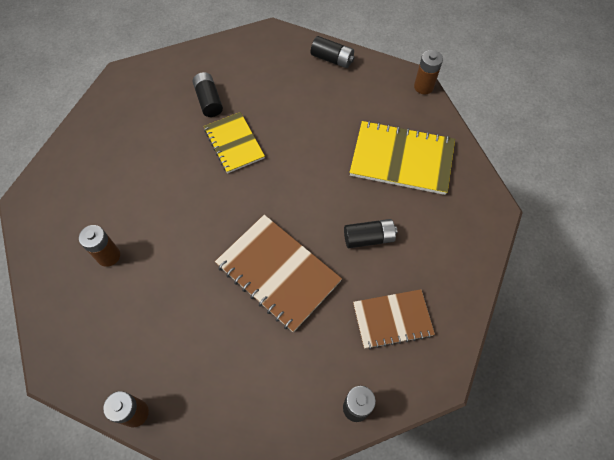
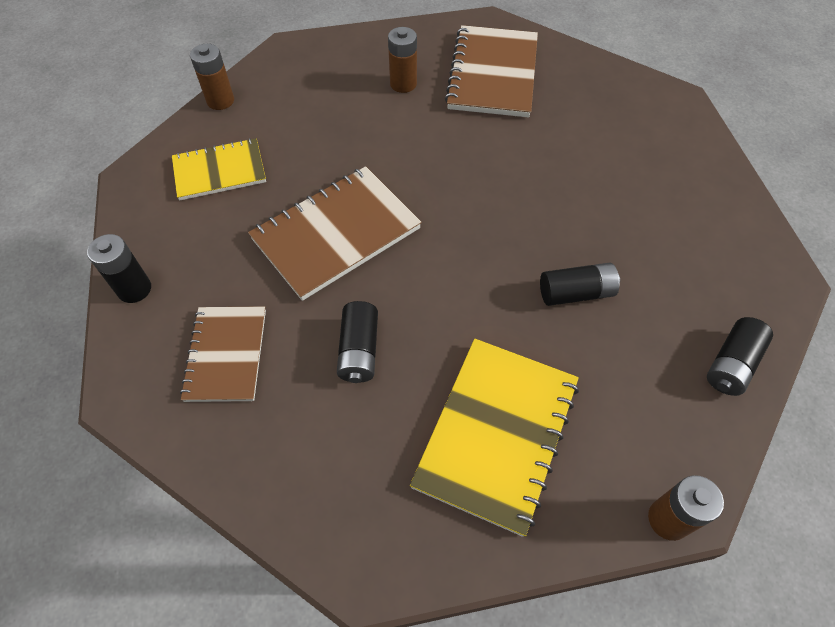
camera: 100 degrees right, 5 degrees down
(95, 191) = (492, 74): none -> brown notebook
(209, 100) = (632, 185): black battery -> black battery (576, 293)
(234, 143) = (551, 207): yellow notebook -> yellow notebook (219, 171)

